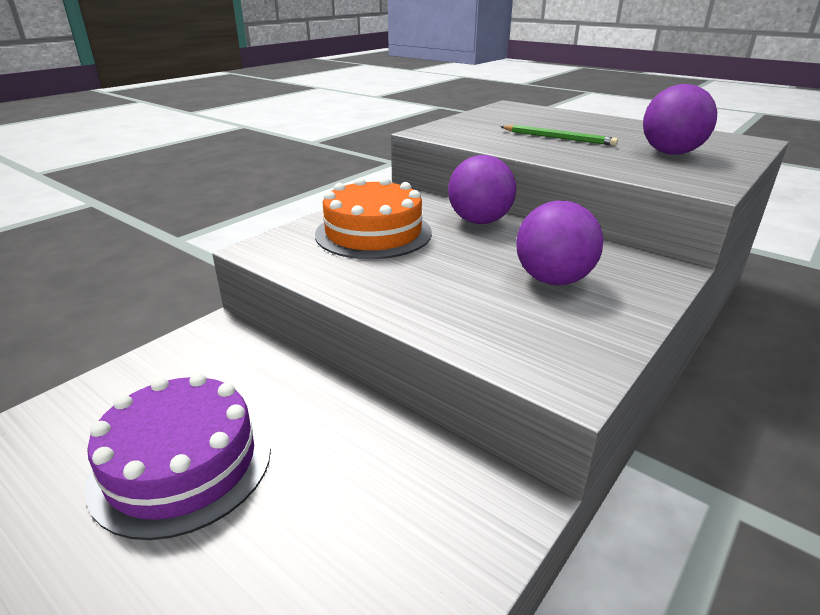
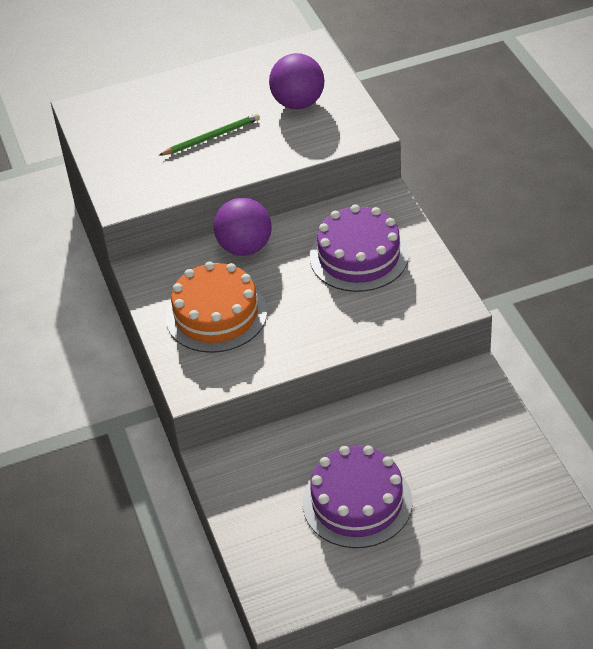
camera: 55 degrees left, 15 degrees up
(553, 280) = (359, 256): purple ball -> purple cake

